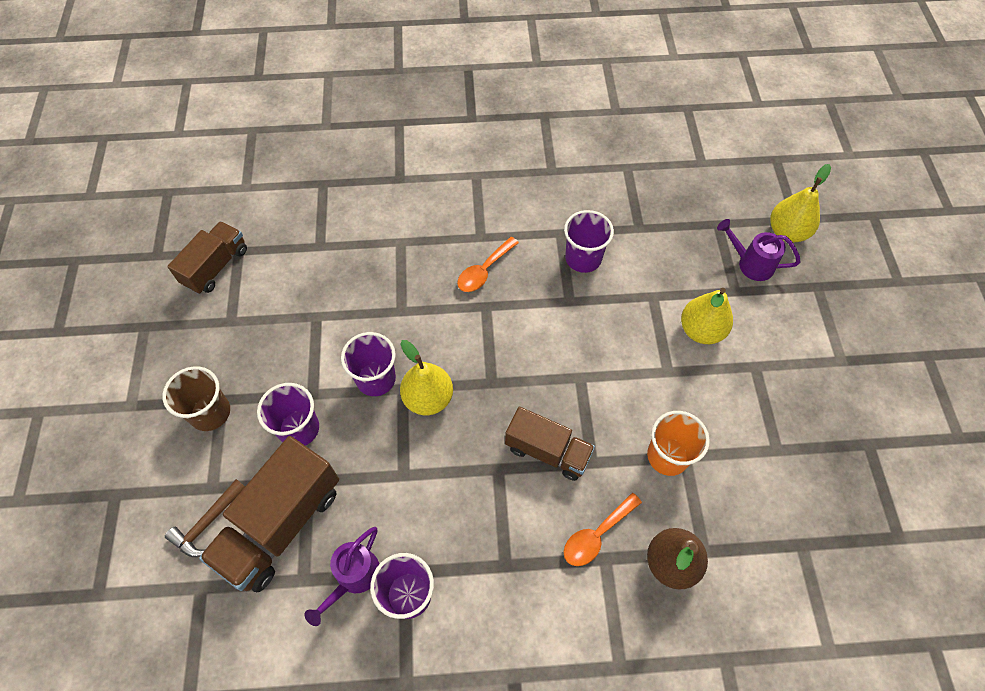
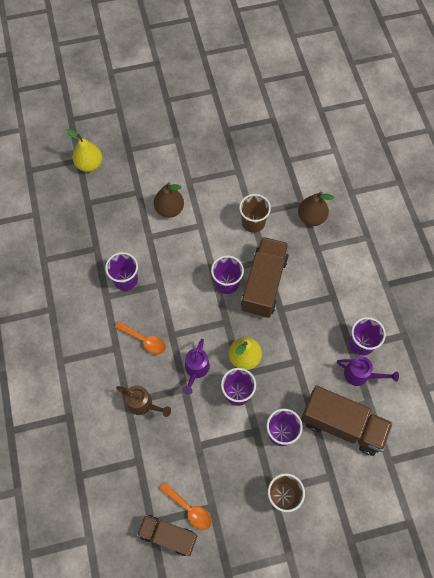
camera: 100 degrees left, 5 degrees up
(207, 523) = (352, 470): brown hammer -> none
(392, 259) = (143, 404): none -> brown watering can
(547, 451) = (264, 284): brown truck -> brown truck, size x1.57
(558, 394) = (227, 283): none -> purple cup
(596, 535) = (305, 254): orange spoon -> orange spoon (189, 509)
(667, 456) = (253, 222): orange cup -> brown cup
(701, 330) = (169, 209): yellow pear -> brown pear
(750, 263) = (116, 184): purple watering can -> purple watering can (196, 370)

